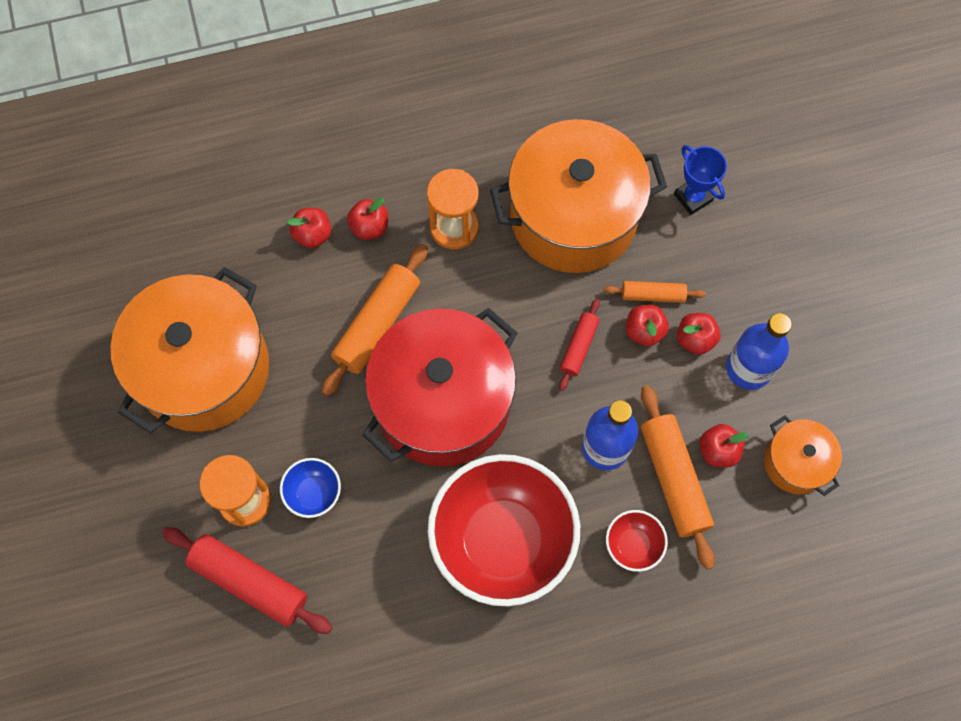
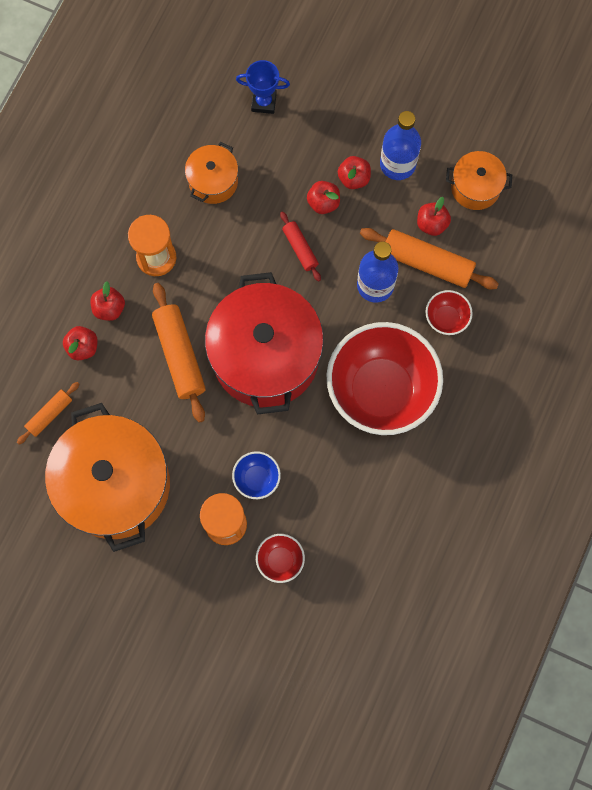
camera: 50 degrees left, 5 degrees up
(249, 582) = (280, 560): red rolling pin -> red bowl
(573, 216) = (213, 181): orange pot -> orange pot, size x0.48
(653, 295) = (305, 179): orange rolling pin -> orange rolling pin (49, 414)

